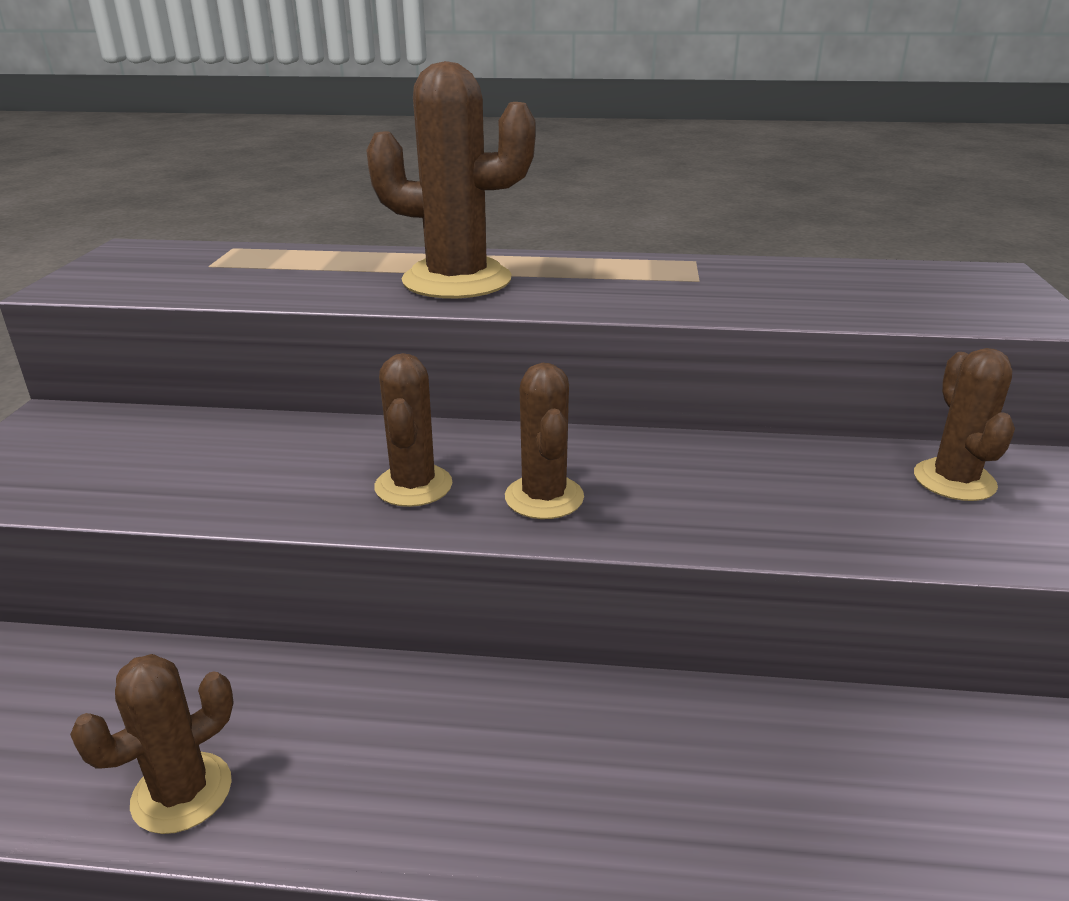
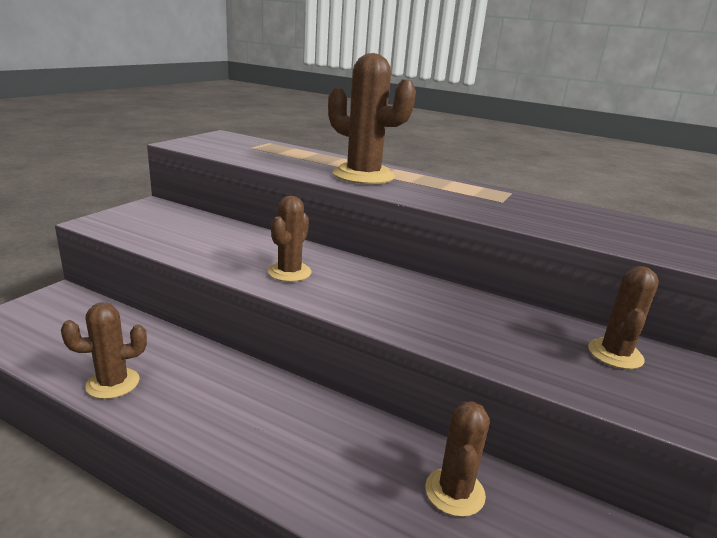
camera: 20 degrees right, 5 degrees down
(544, 497) = (352, 295): brown cactus -> brown cactus (454, 492)

